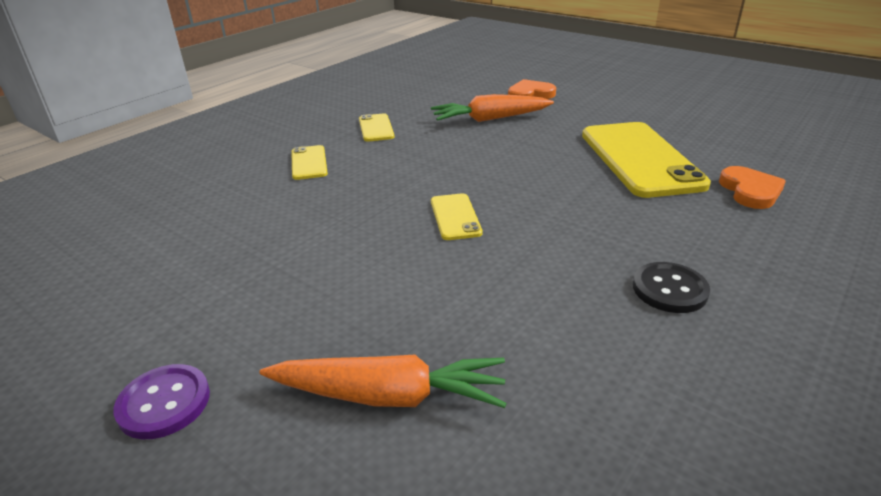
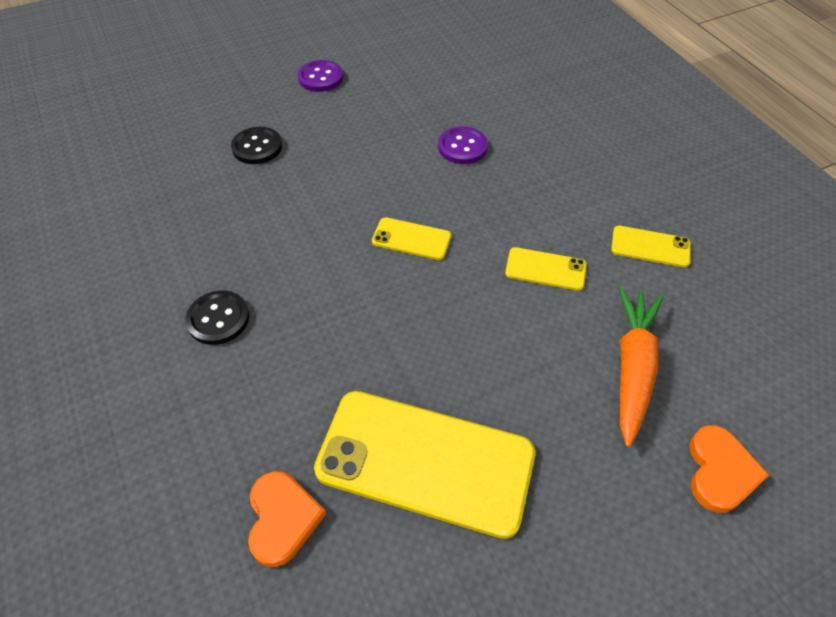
camera: 115 degrees right, 20 degrees up
(295, 226) = (462, 147): none -> purple button
(309, 163) = (579, 176): yellow phone -> yellow phone (545, 269)
(388, 395) = (257, 147): orange carrot -> black button
(750, 191) = (282, 519): orange heart -> orange heart turned 120 degrees counterclockwise

